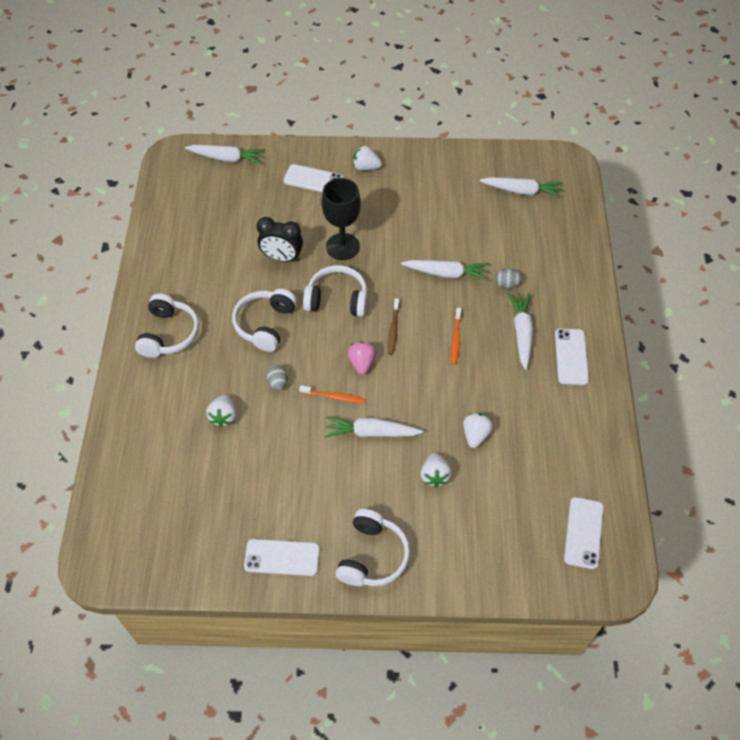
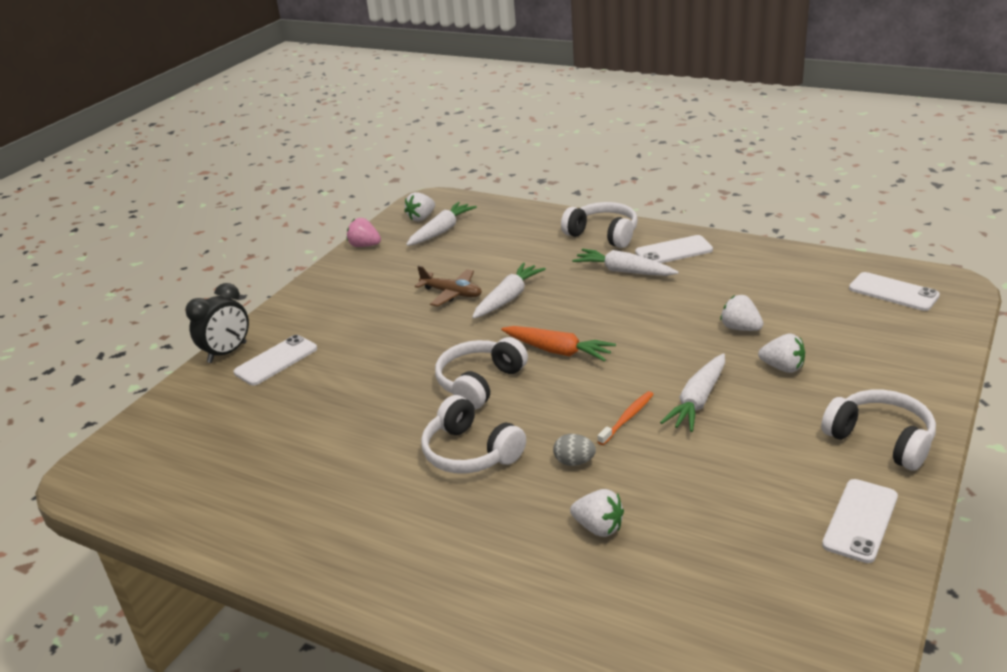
camera: 60 degrees left, 25 degrees down
(169, 334) = (411, 555): white headphones -> white headphones (603, 234)
(227, 158) = (155, 426): white carrot -> none
(282, 258) = (374, 413): black clock -> black clock (227, 352)
(342, 246) = (403, 361): black goblet -> none
(362, 363) = (590, 385): pink strawberry -> pink strawberry (365, 246)
(366, 167) = (301, 318): white strawberry -> white strawberry (421, 218)
(393, 329) = (558, 351): brown toothbrush -> orange carrot
(436, 237) = (452, 293): none -> brown plane
(455, 339) = (603, 312): orange toothbrush -> none
(506, 284) = (554, 266): grey egg -> none
(571, 357) = (673, 251): white phone -> white phone turned 45 degrees counterclockwise

